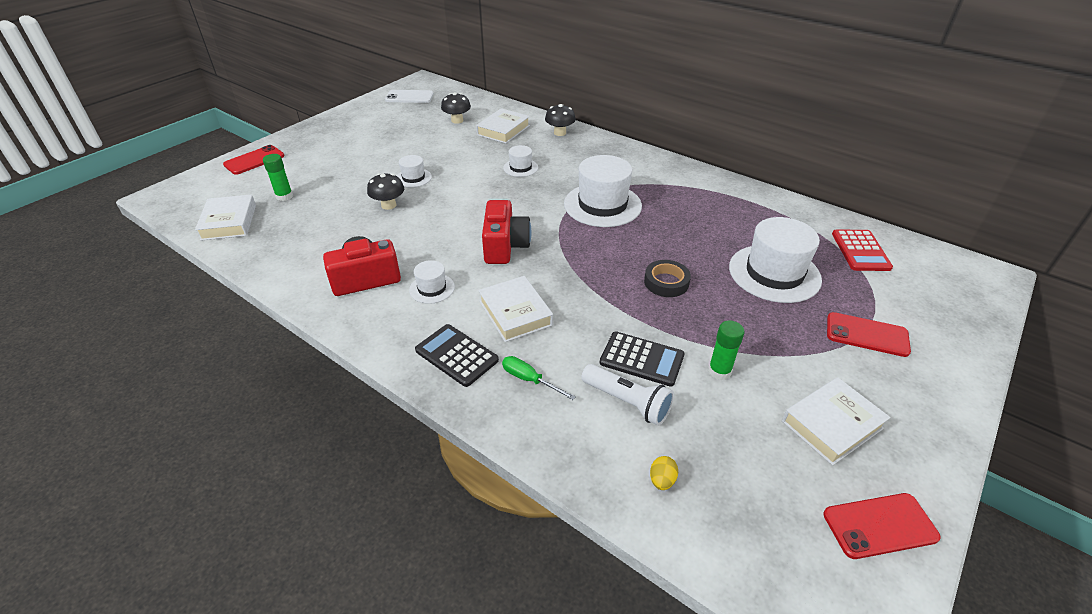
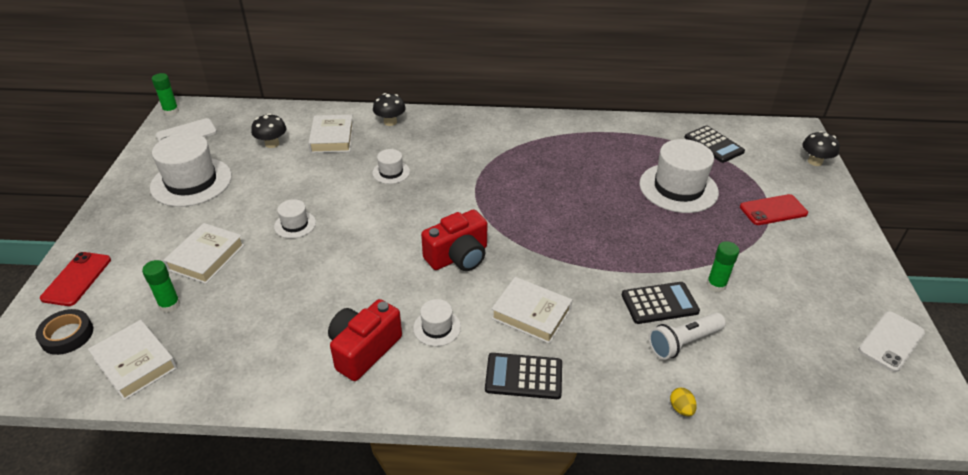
camera: 35 degrees left, 0 degrees up
(388, 205) = (301, 264): black mushroom -> black mushroom (814, 161)
(415, 80) = (171, 111): none -> green glue stick
(505, 246) = (458, 256): red camera -> red camera turned 90 degrees clockwise
(529, 380) = (600, 365): green screwdriver -> none
(602, 205) = (500, 181): white hat -> white hat (191, 182)
(628, 402) = (683, 343): white flashlight -> white flashlight turned 150 degrees clockwise
(662, 480) = (758, 388): yellow egg -> yellow egg (681, 408)
(666, 282) = (615, 230): black tape -> black tape (67, 335)
(832, 425) = (811, 288): white book -> white book (206, 257)
(860, 251) = (713, 144): red calculator -> black calculator
(879, 525) = (891, 341): red phone -> white phone

